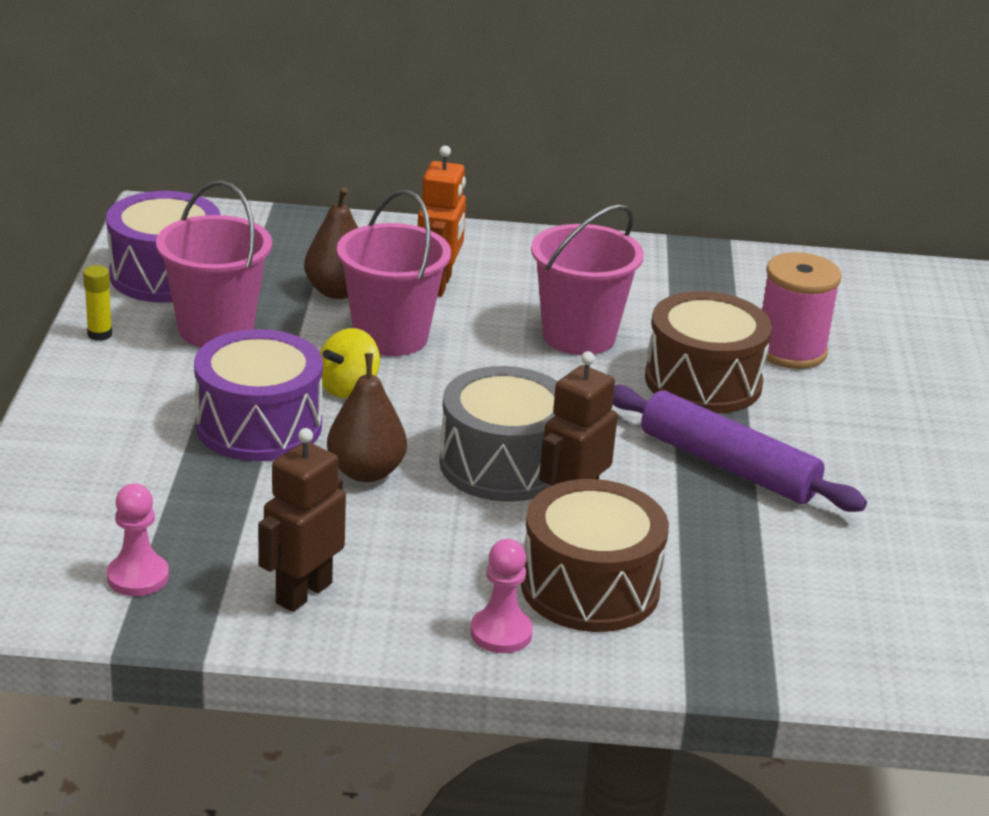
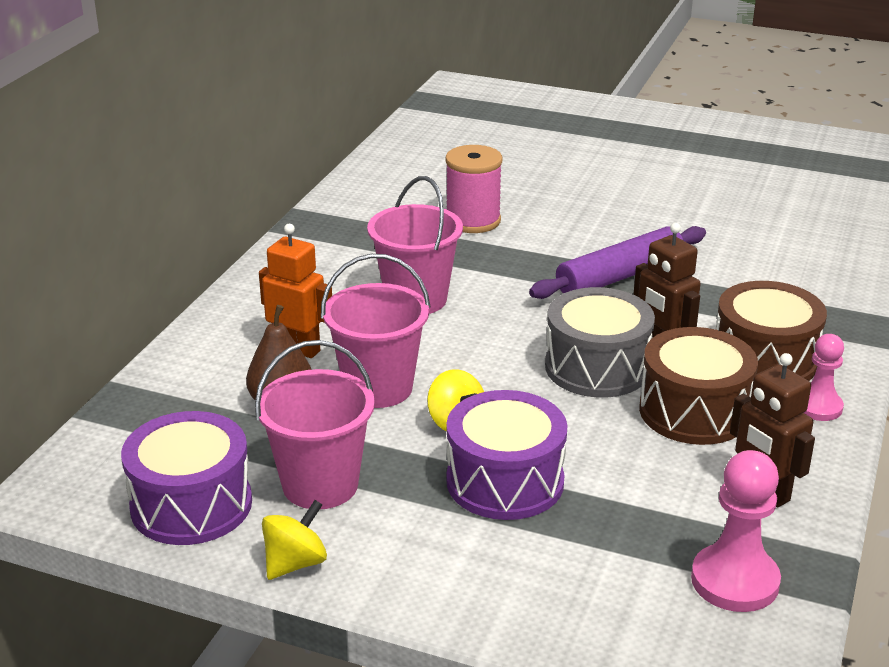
camera: 70 degrees left, 0 degrees up
(99, 334) = (295, 563): yellow glue stick -> yellow spinning top
(138, 577) = (735, 581): pink pawn -> pink pawn, size x1.56
(366, 472) = (593, 434): brown pear -> none
(703, 381) = (503, 262): brown drum -> brown drum (694, 411)

